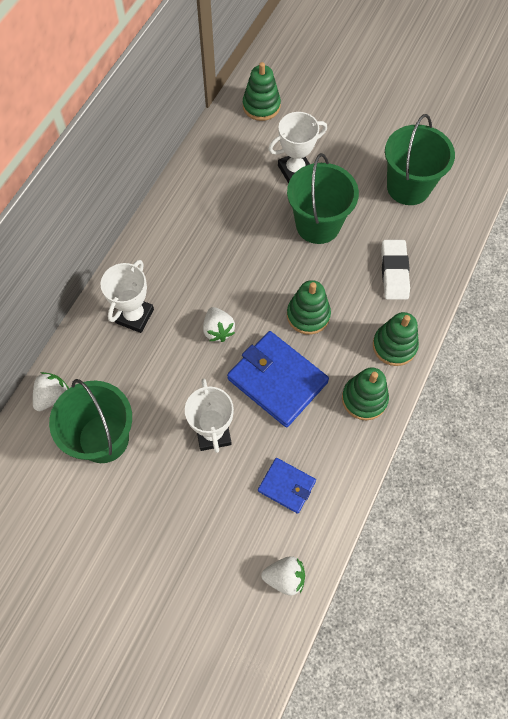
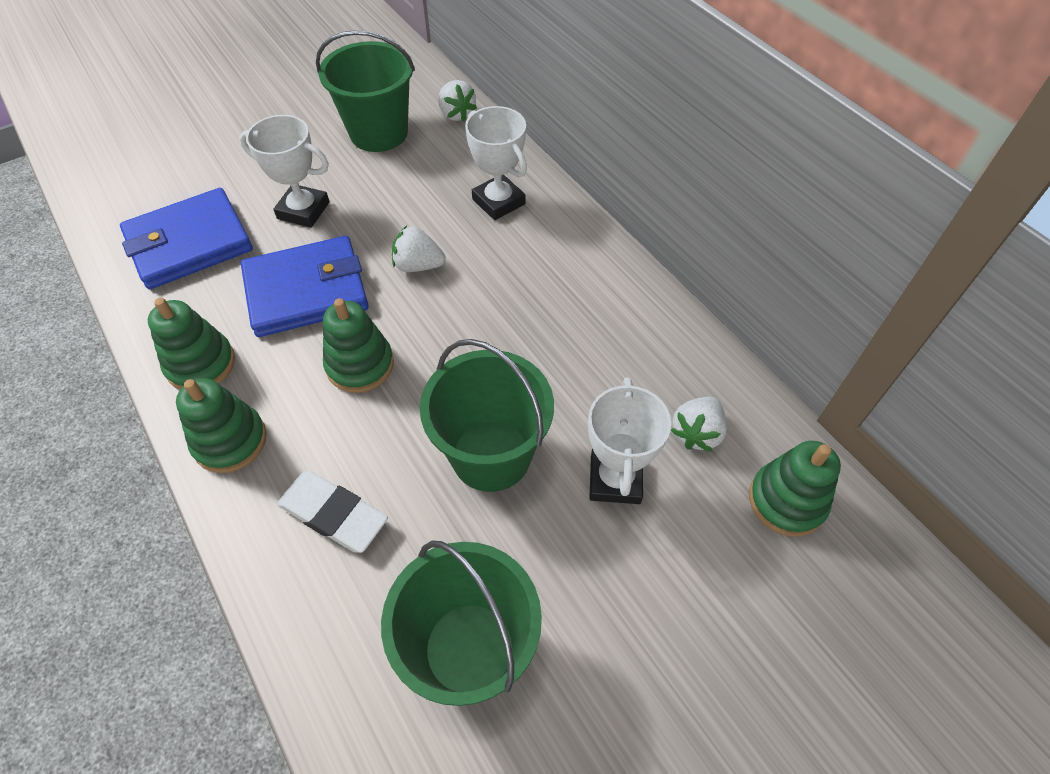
camera: 120 degrees right, 10 degrees down
(285, 577) = (115, 202): white strawberry -> white strawberry (696, 433)
(286, 486) = (189, 243): blue wallet -> blue wallet, size x1.81

